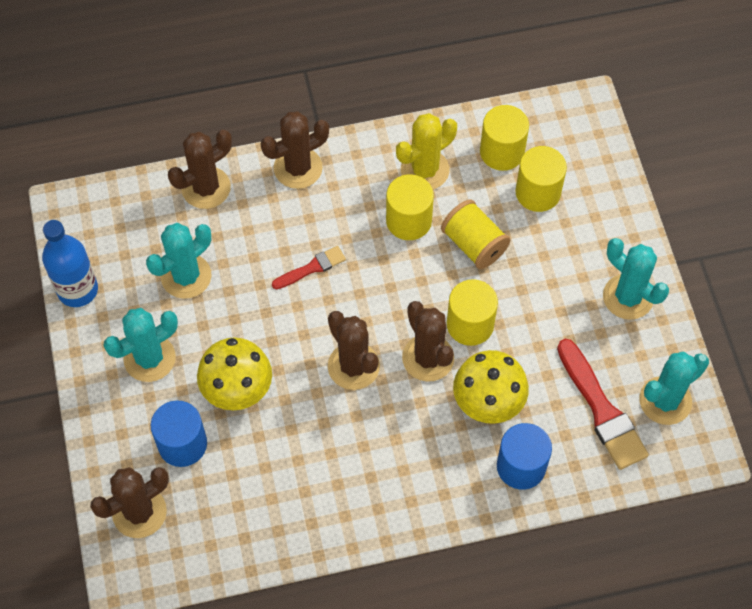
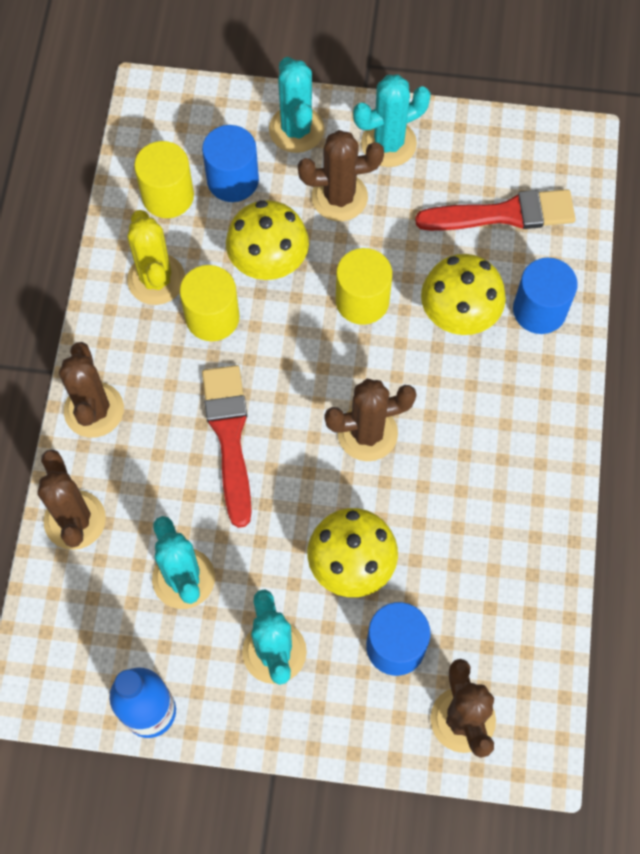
camera: 70 degrees left, 5 degrees up
(311, 268) = (229, 437): red brush -> red brush, size x1.79
(428, 358) = (386, 355): brown cactus -> brown cactus (339, 197)
(474, 244) = (268, 263): yellow spool -> yellow mushroom
(538, 192) = (233, 180): yellow cylinder -> blue cylinder
(665, 401) = (514, 155): turquoise cactus -> turquoise cactus (296, 129)

